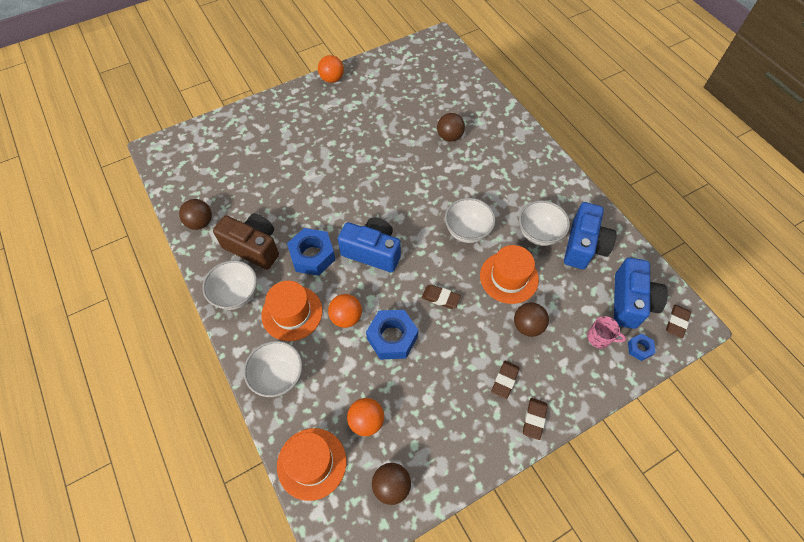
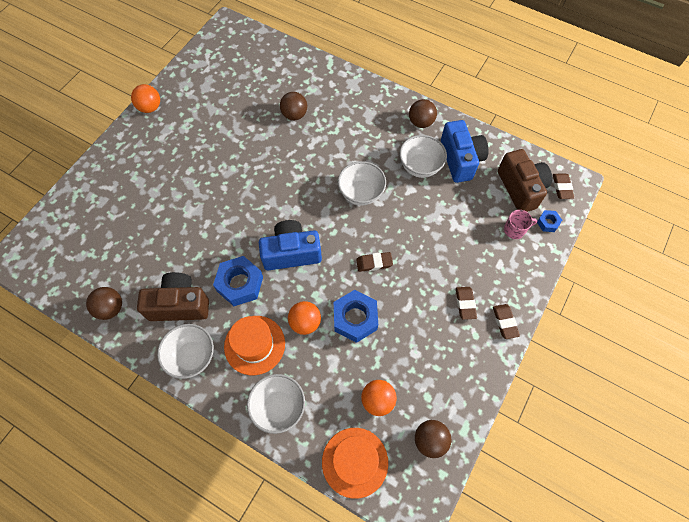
camera: 30 degrees left, 5 degrees up
(509, 277) = (418, 216): orange hat -> none
(527, 326) = (456, 249): brown ball -> brown ball (421, 122)
(630, 302) = (521, 188): blue camera -> brown camera

